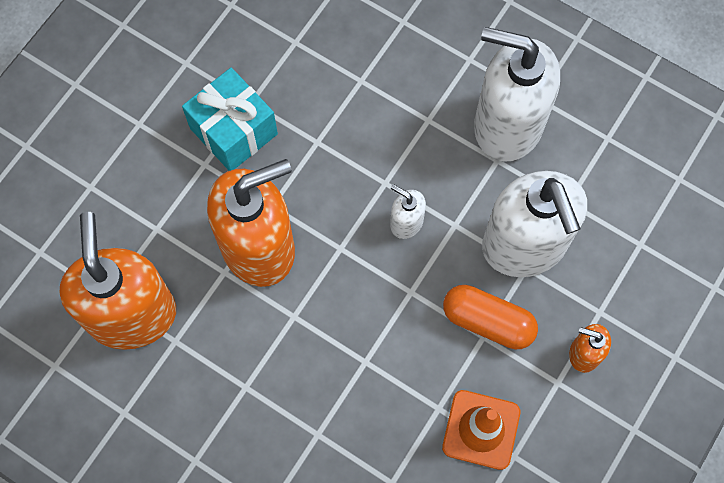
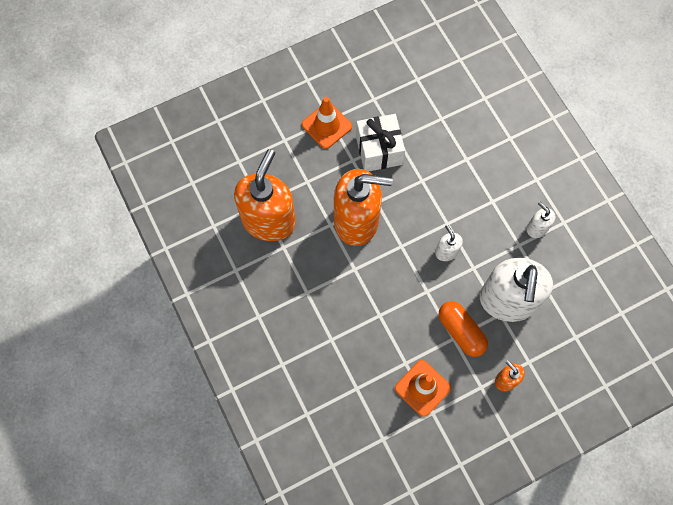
camera: 30 degrees right, 0 degrees up
(140, 134) = (326, 125): none -> orange traffic cone
(233, 131) = (379, 150): turquoise gift -> white gift
(507, 125) = (536, 228): white soap dispenser -> white soap dispenser, size x0.44

